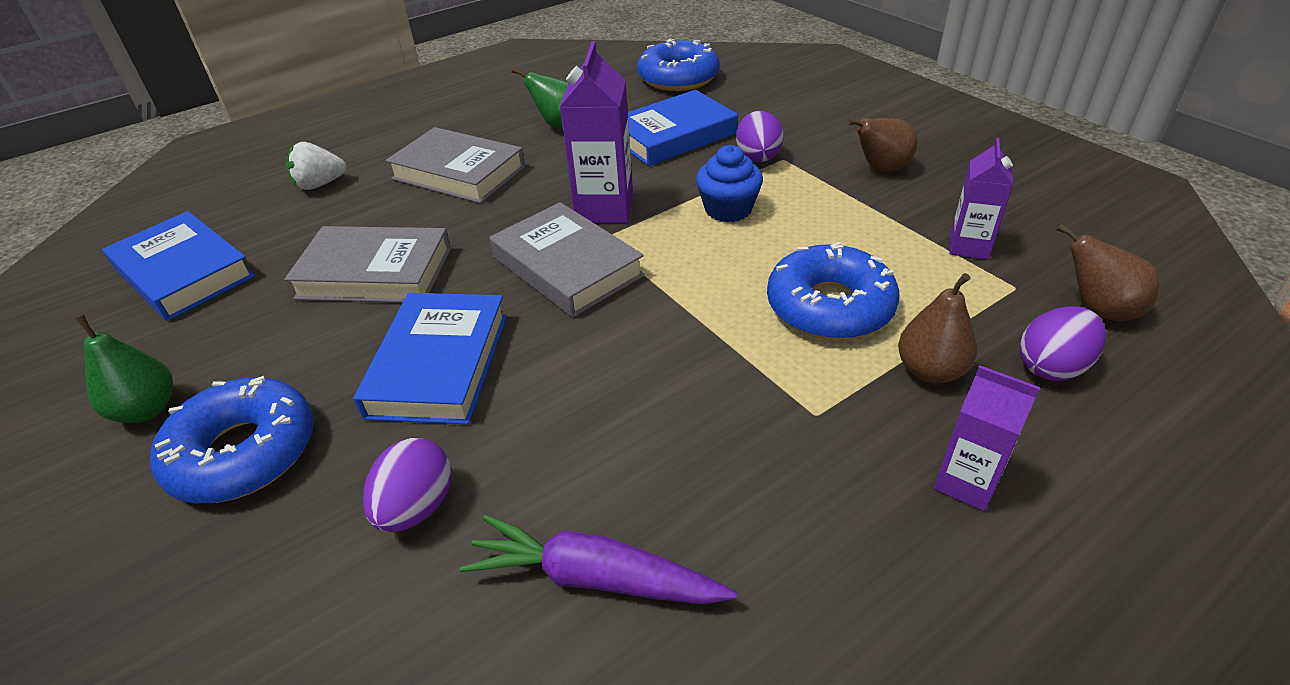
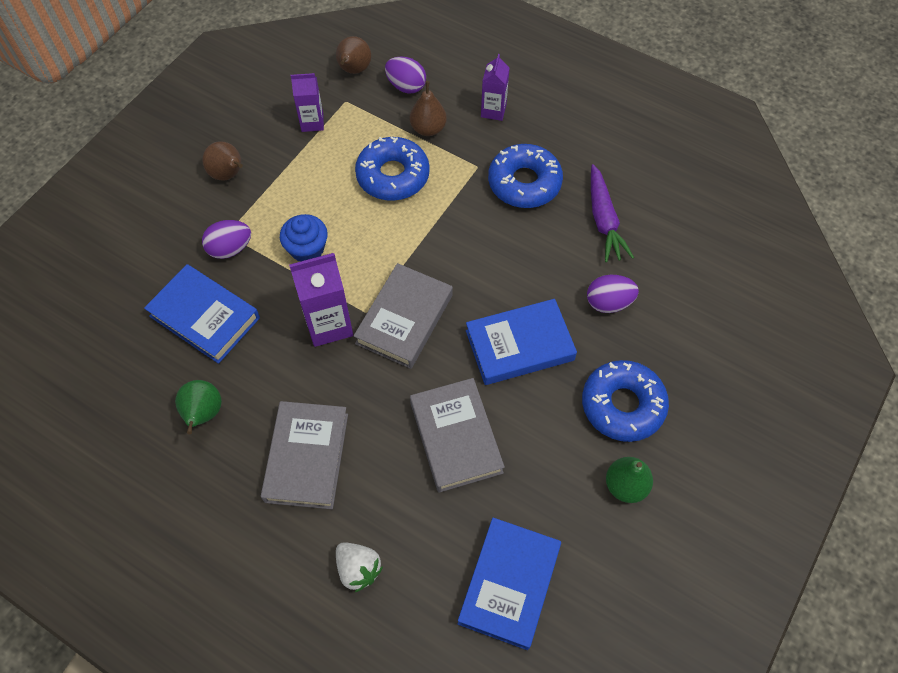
camera: 115 degrees left, 20 degrees up
(678, 78) = (84, 351): blue donut -> blue donut (524, 183)

